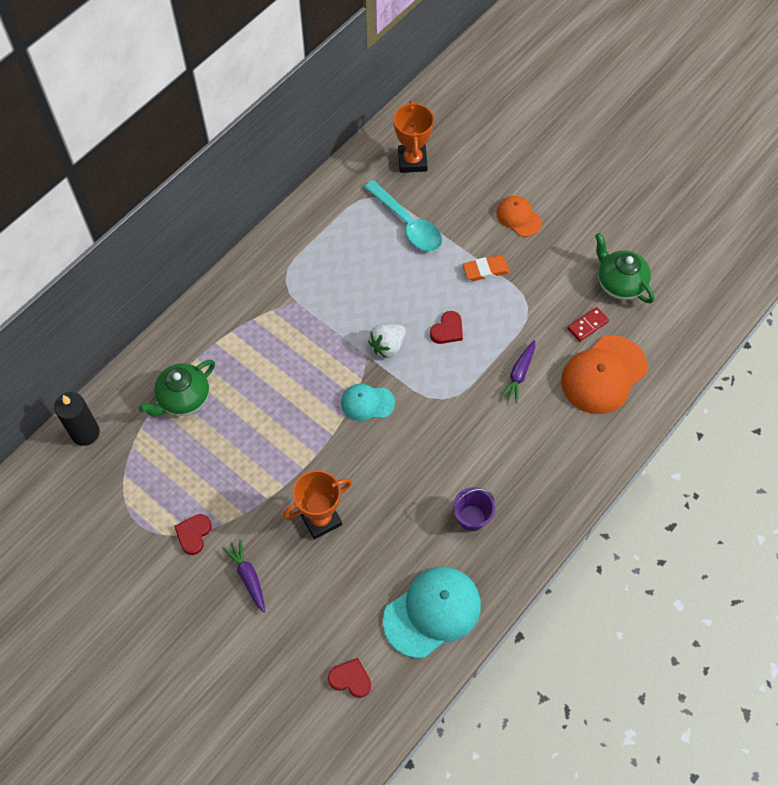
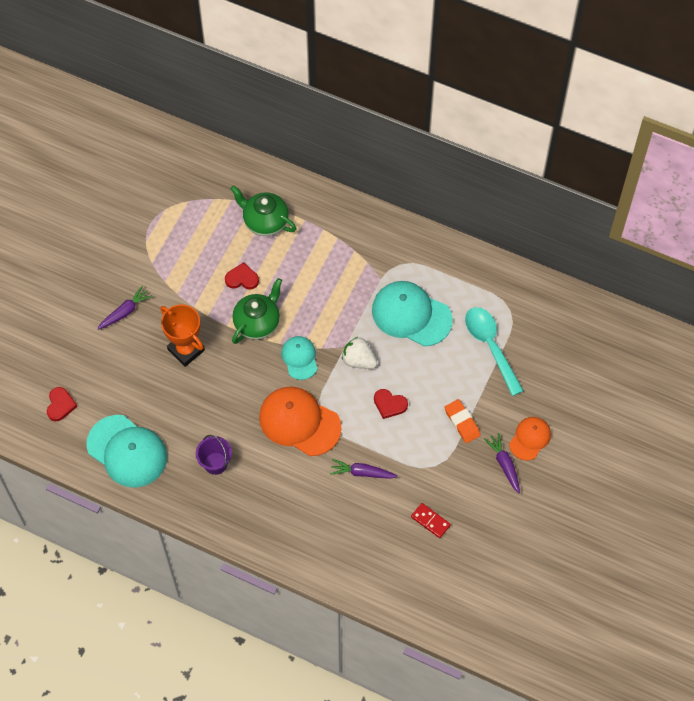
camera: 75 degrees right, 0 degrees up
(85, 433) = (216, 163): black candle -> none
(193, 534) = (151, 264): red heart -> red heart (242, 278)
(349, 284) = (411, 315): none -> turquoise cap
(408, 224) = (490, 346): turquoise spoon -> turquoise spoon turned 120 degrees clockwise
(412, 161) = (562, 333): orange trophy -> none
(541, 246) = (504, 464): none -> purple carrot
(603, 375) = (382, 544): orange cap -> orange cap (299, 422)
(619, 283) = (485, 541): green teapot -> green teapot (257, 323)

